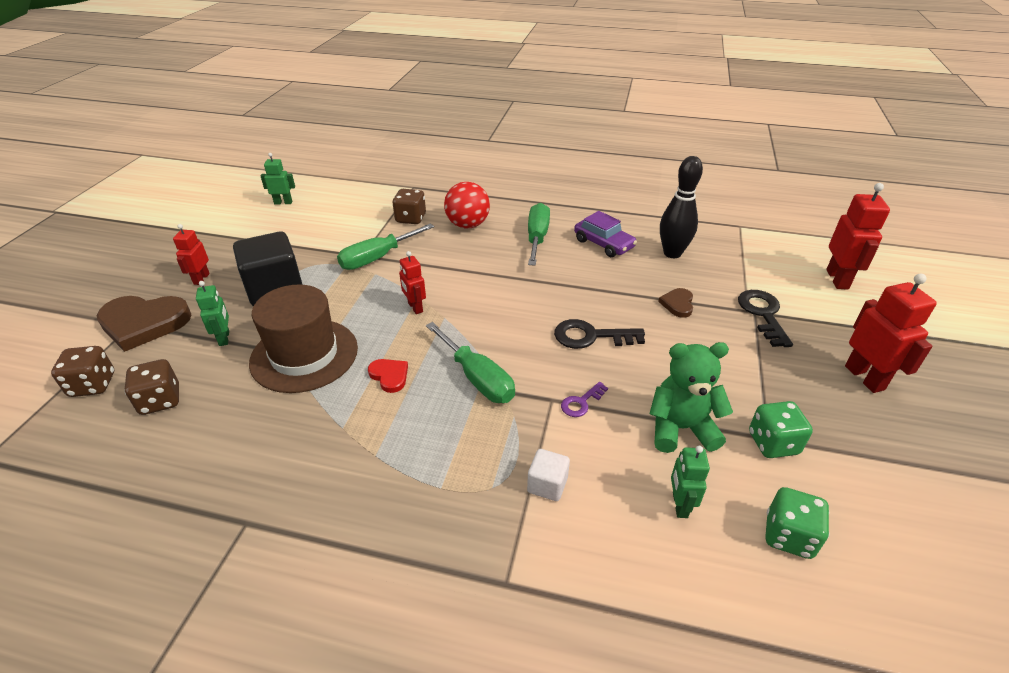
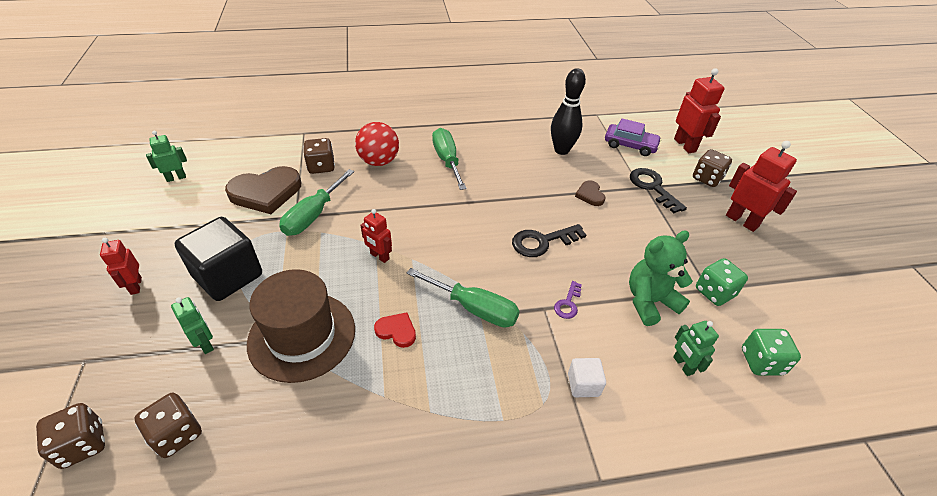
camera: 25 degrees left, 5 degrees up
(144, 323) = (99, 355): brown heart -> brown heart (266, 192)
(603, 244) = (505, 154): purple car -> purple car (630, 145)
(844, 321) = (707, 178): none -> brown dice

